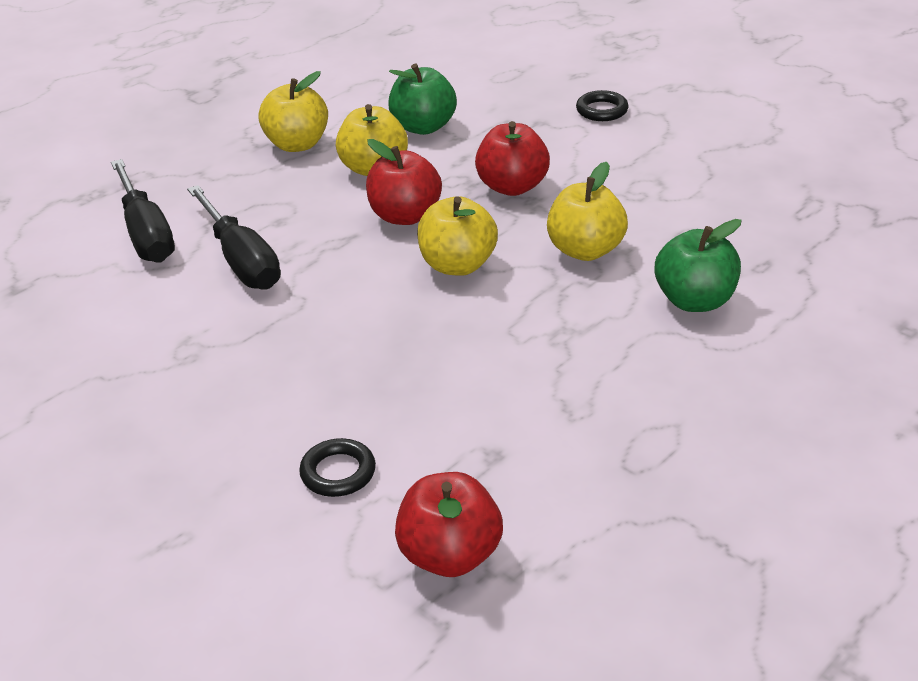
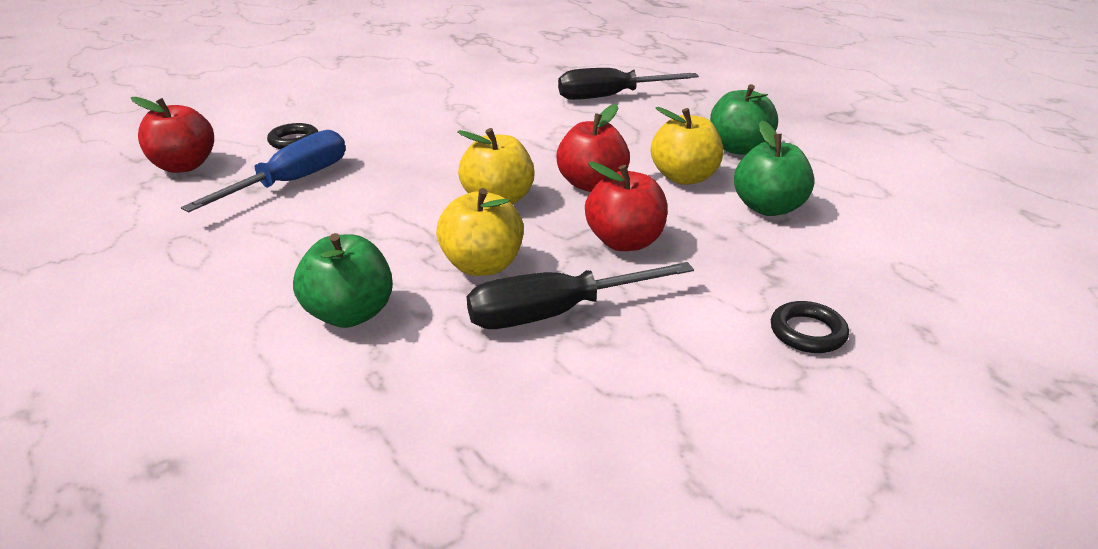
camera: 100 degrees right, 5 degrees down
(241, 260) = (556, 123): black screwdriver -> black screwdriver (554, 314)
(297, 144) = (739, 148): yellow apple -> green apple
(465, 427) = (291, 182): none -> blue screwdriver

